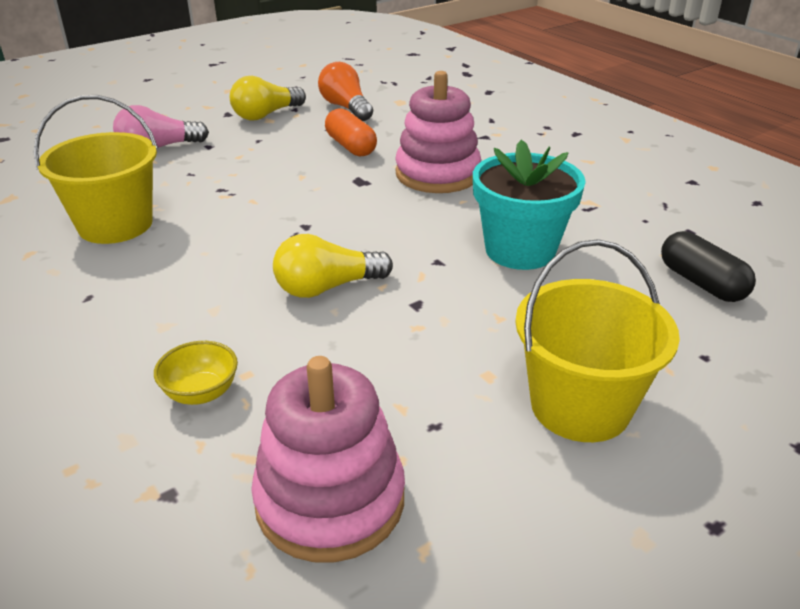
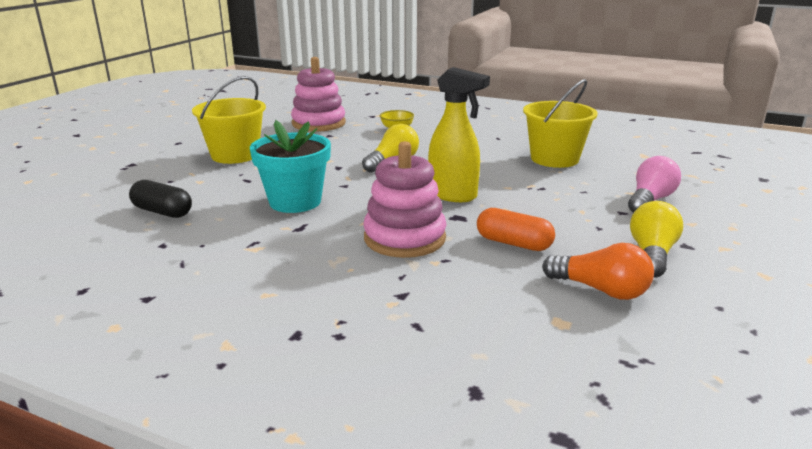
camera: 150 degrees right, 10 degrees down
(328, 206) = (453, 195): none -> yellow spray bottle

